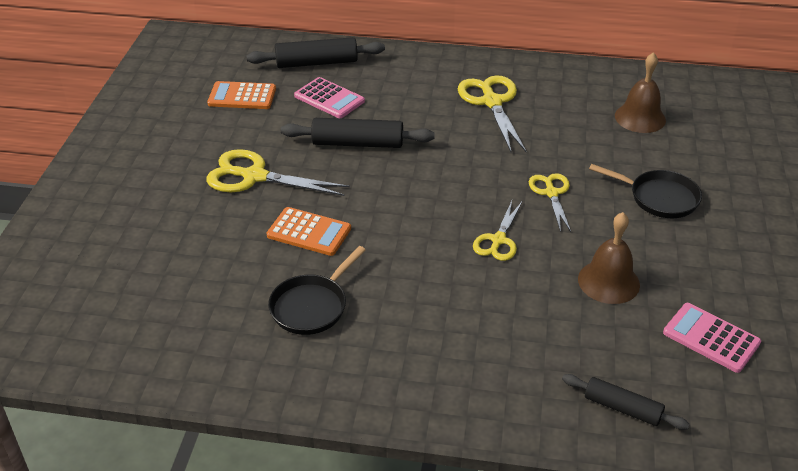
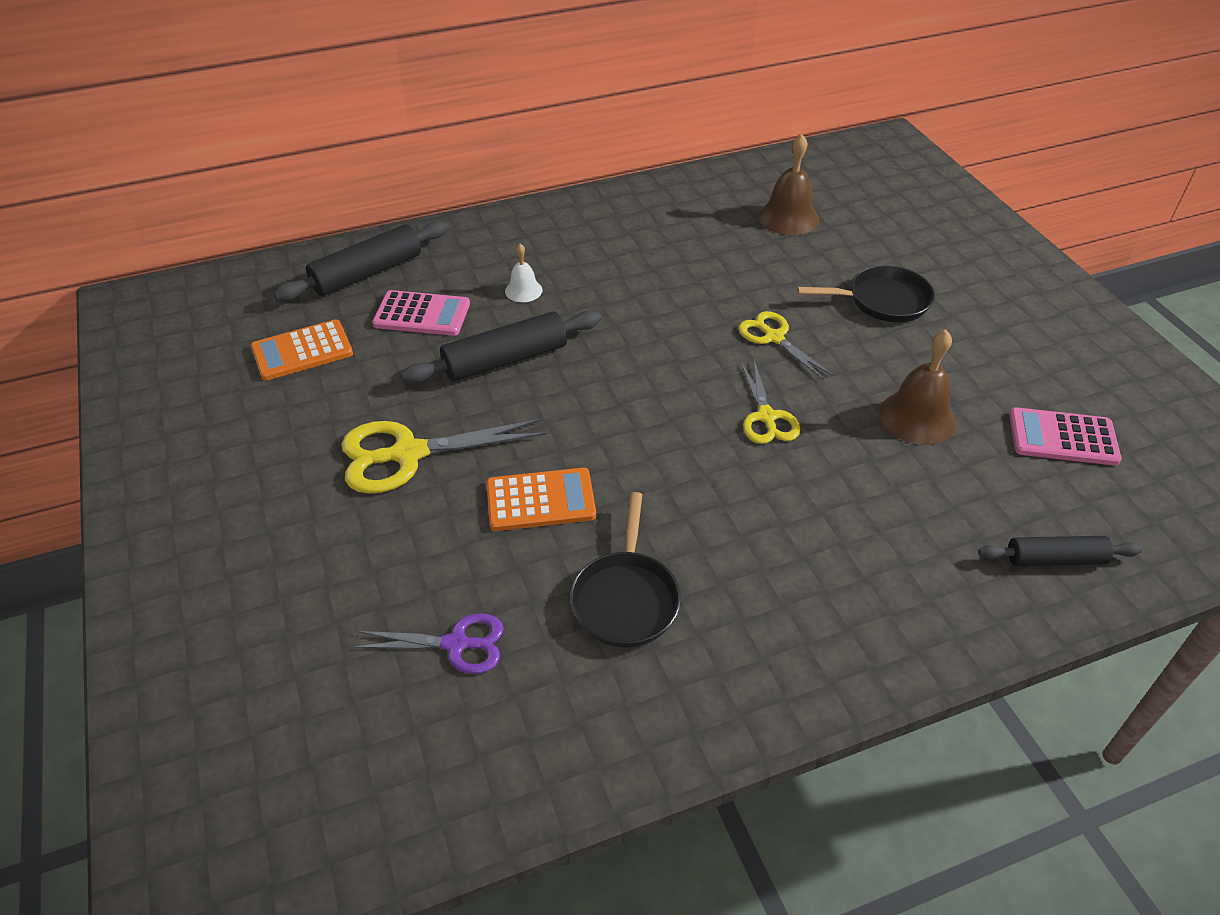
camera: 30 degrees left, 5 degrees up
(197, 288) = (456, 644): none -> purple scissors
(405, 105) = (523, 290): none -> white bell
(492, 102) = (620, 252): yellow scissors -> none

